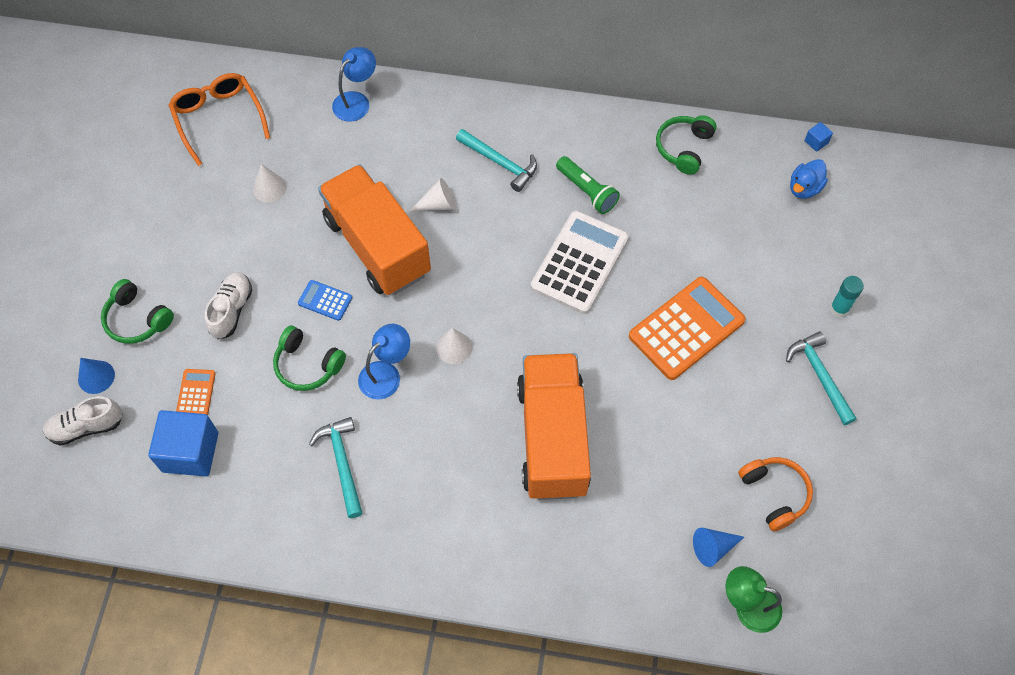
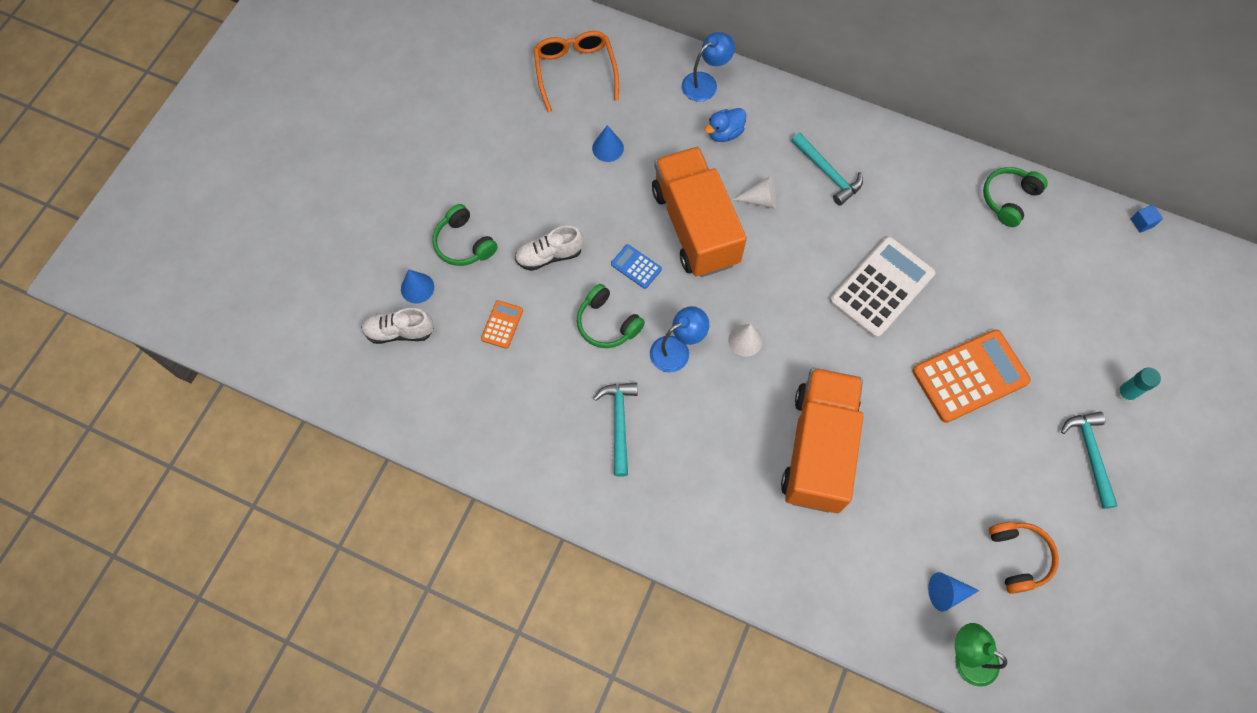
camera: 15 degrees right, 5 degrees up
(190, 452) = (486, 378): blue cube -> none
(231, 310) = (549, 255): white shoe -> white shoe turned 135 degrees counterclockwise
(269, 188) = (608, 148): white cone -> blue cone
(587, 191) = (904, 220): green flashlight -> none
(804, 188) = (1119, 266): blue duck -> blue duck (724, 133)

